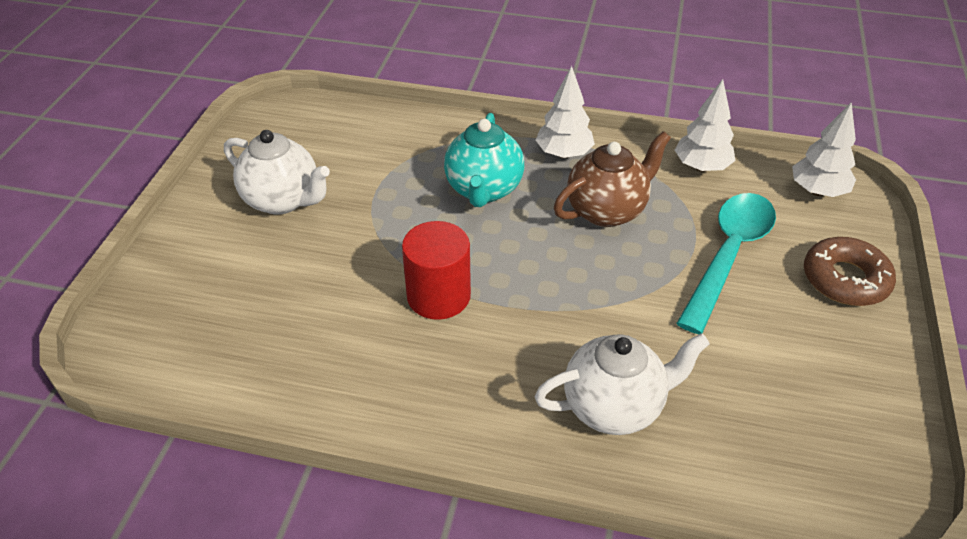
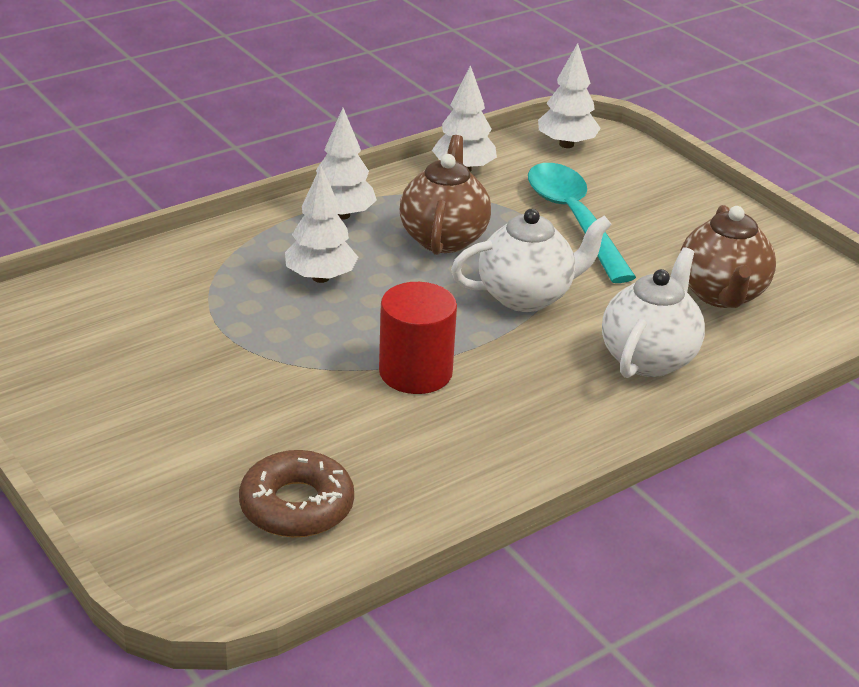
camera: 50 degrees left, 10 degrees down
(283, 200) = (145, 390): white teapot -> white teapot (526, 296)
(484, 190) = (320, 278): turquoise teapot -> white tree
(761, 398) = (721, 294): none -> brown teapot
(845, 279) = (664, 193): brown donut -> brown donut (296, 506)

